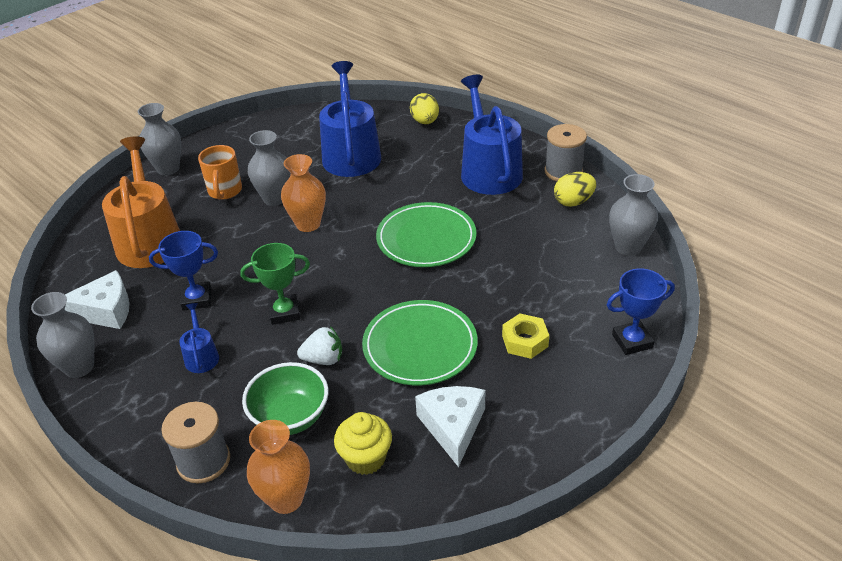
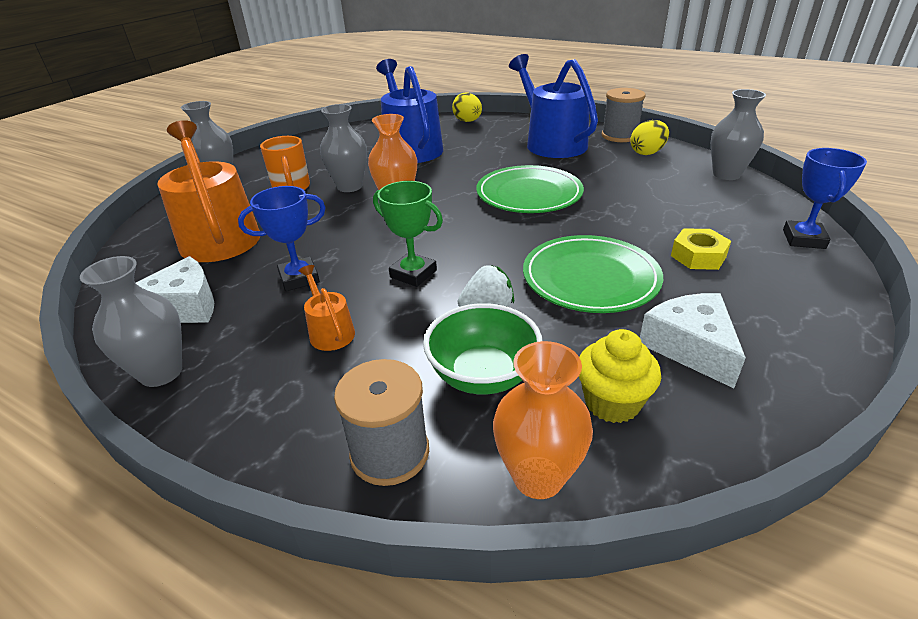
camera: 15 degrees left, 5 degrees down
(201, 356) = (330, 331): blue watering can -> orange watering can
(284, 312) = (413, 274): green trophy -> green trophy turned 60 degrees clockwise
(632, 341) = (803, 239): blue trophy -> blue trophy turned 45 degrees counterclockwise

